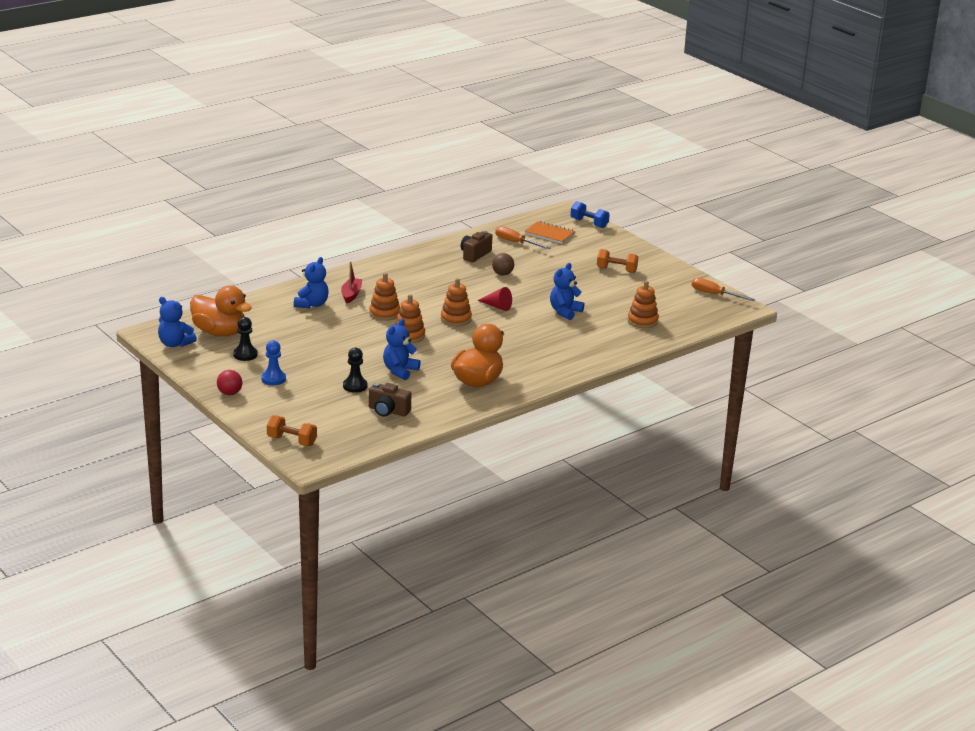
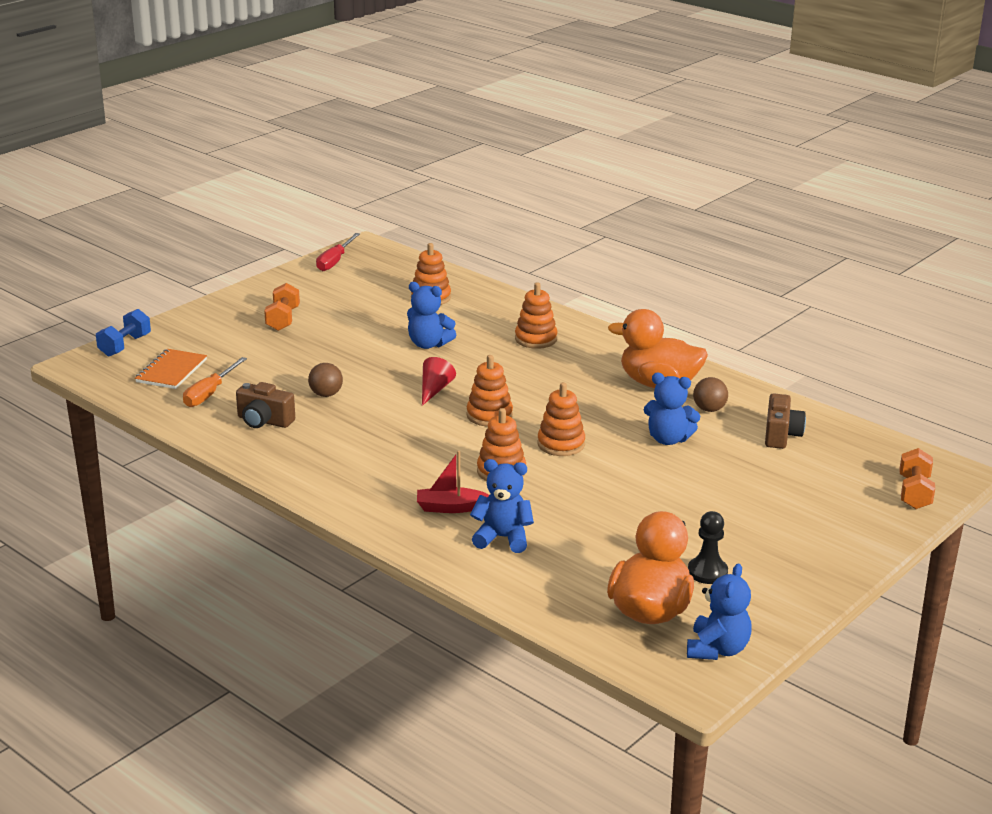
camera: 100 degrees left, 0 degrees up
(229, 393) = (832, 565): red ball -> none
(273, 379) = (763, 534): blue pawn -> none
(355, 386) = (734, 467): black pawn -> none
(434, 393) = (709, 409): none -> brown ball
(562, 349) = (536, 339): none -> orange stacking toy
(714, 294) = (335, 261): orange screwdriver -> red screwdriver

